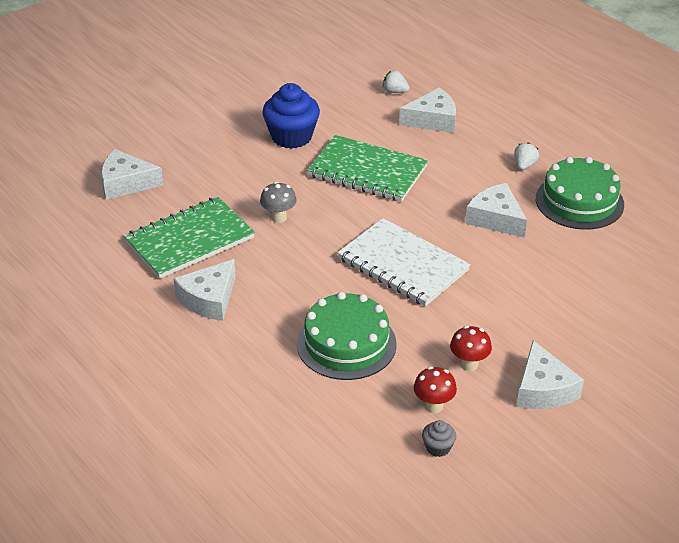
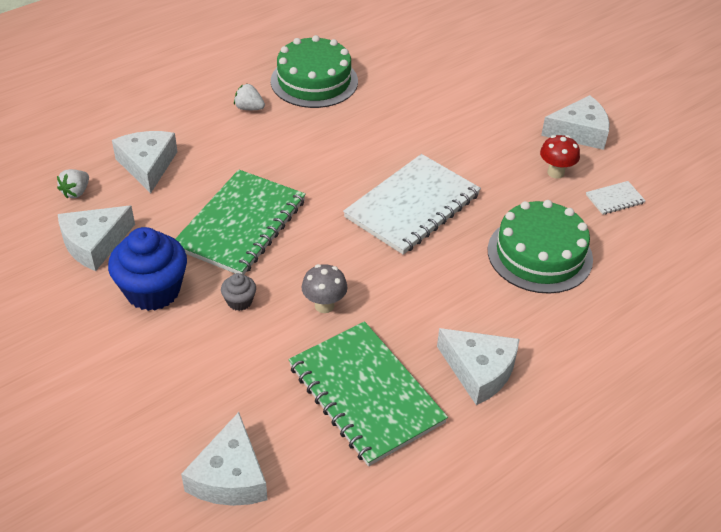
camera: 90 degrees left, 5 degrees up
(433, 406) = (614, 199): red mushroom -> white notebook
(438, 447) = (666, 200): grey cupcake -> grey cupcake (239, 301)
(496, 219) = (338, 136): white cheese -> white cheese (95, 244)

